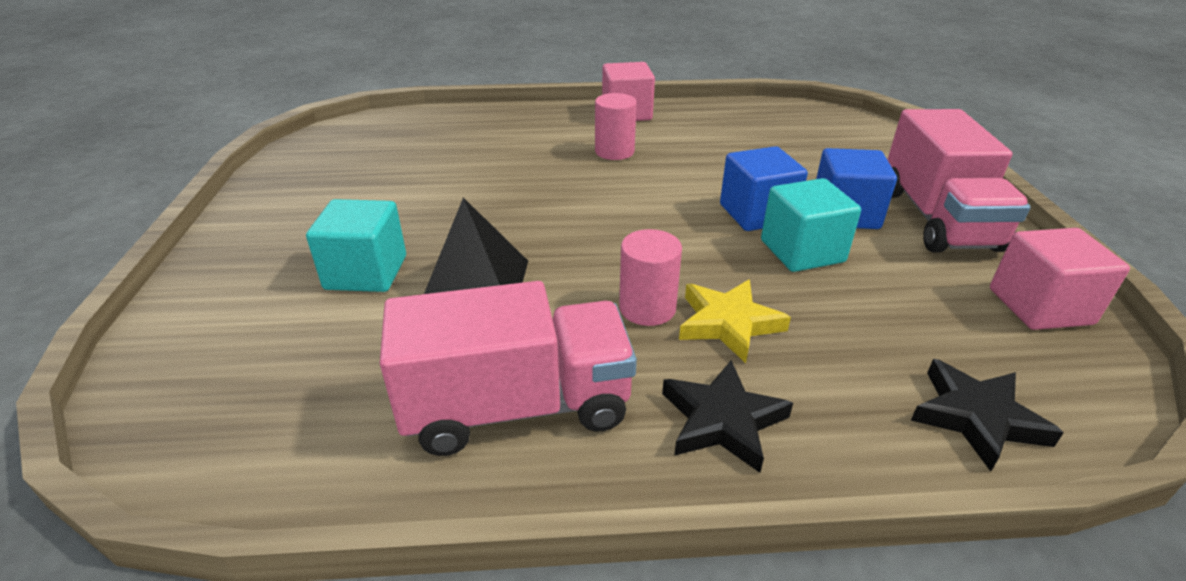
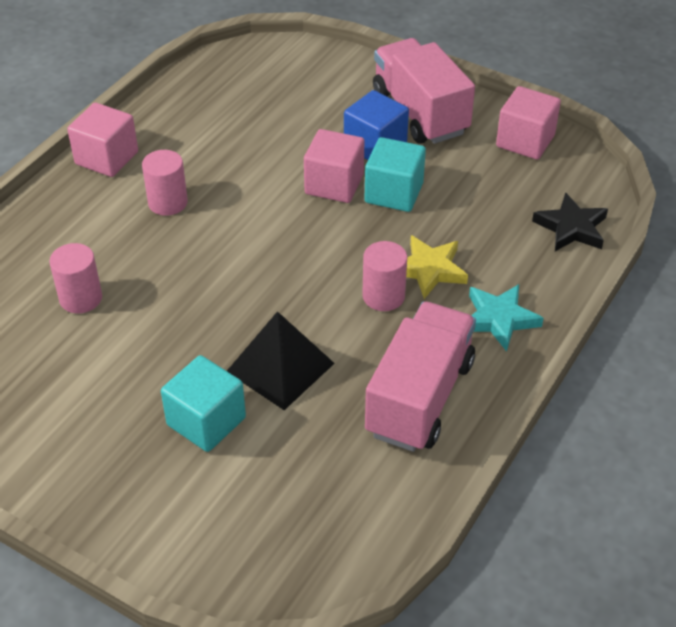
camera: 55 degrees left, 10 degrees up
(464, 160) = (81, 298): none -> pink cylinder
(722, 420) = (499, 319): black star -> turquoise star
(757, 214) = (334, 184): blue cube -> pink cube
(937, 219) = (420, 113): pink truck -> pink truck turned 150 degrees counterclockwise

